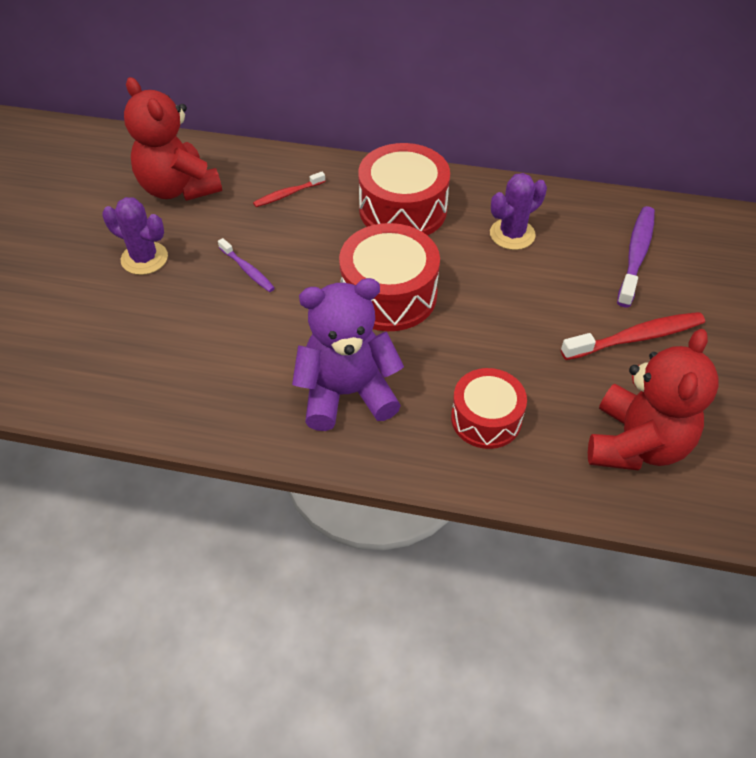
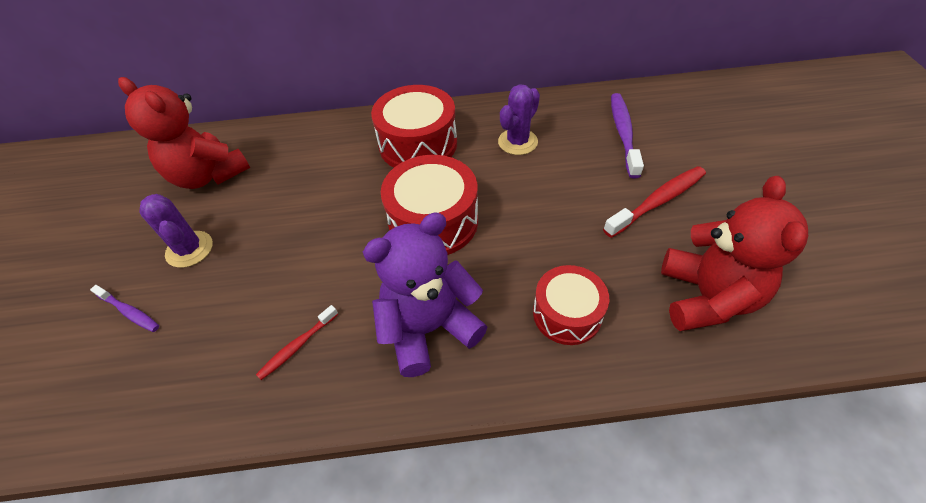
camera: 15 degrees left, 0 degrees up
(144, 258) = (189, 249): purple cactus -> purple cactus turned 45 degrees clockwise
(247, 270) = (295, 234): purple toothbrush -> purple toothbrush (129, 312)
(288, 194) = (312, 156): red toothbrush -> red toothbrush (297, 346)

